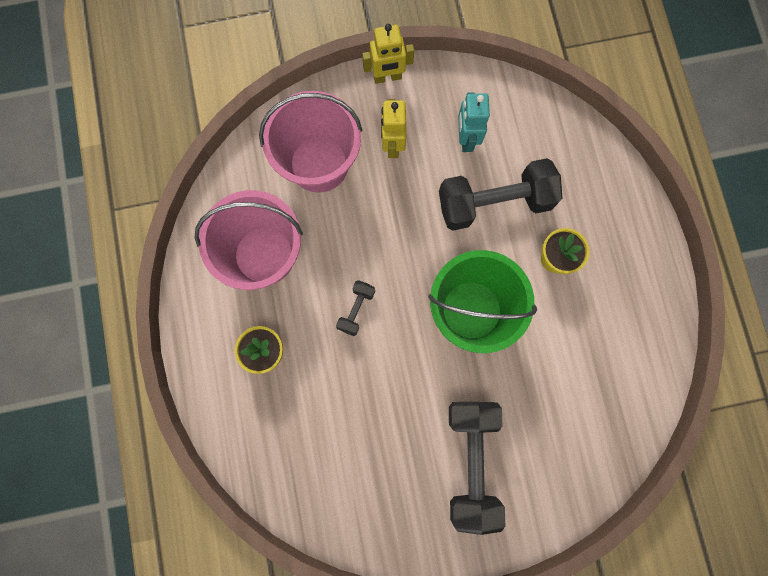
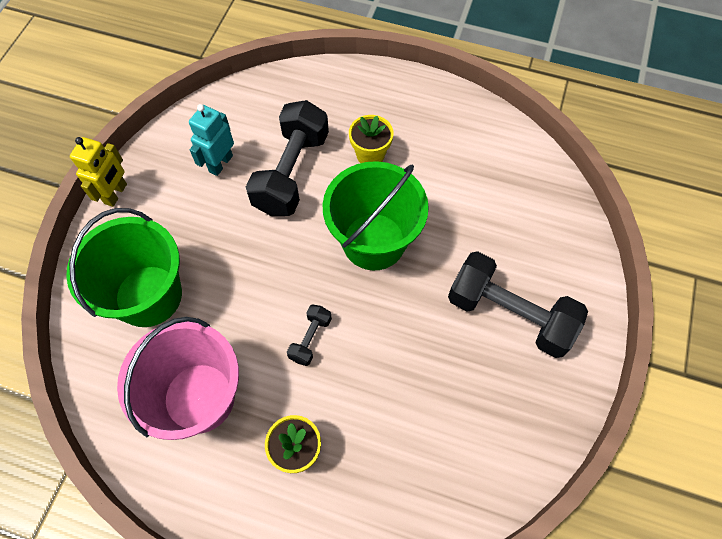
camera: 60 degrees left, 15 degrees down
(319, 164) = (148, 296): pink bucket -> green bucket
(356, 309) = (310, 339): black dumbbell -> black dumbbell turned 60 degrees clockwise
(392, 145) = (180, 223): yellow robot -> none
(466, 139) = (220, 163): turquoise robot -> turquoise robot turned 90 degrees clockwise

